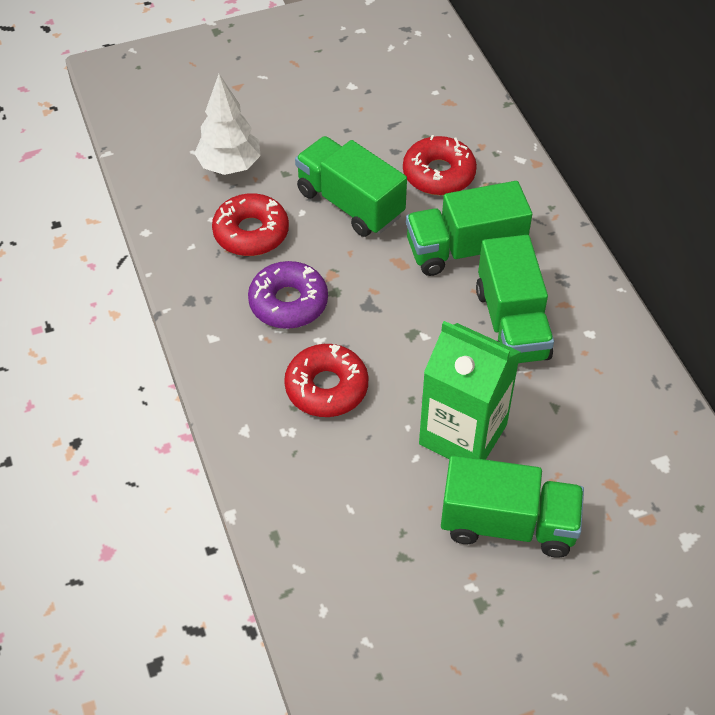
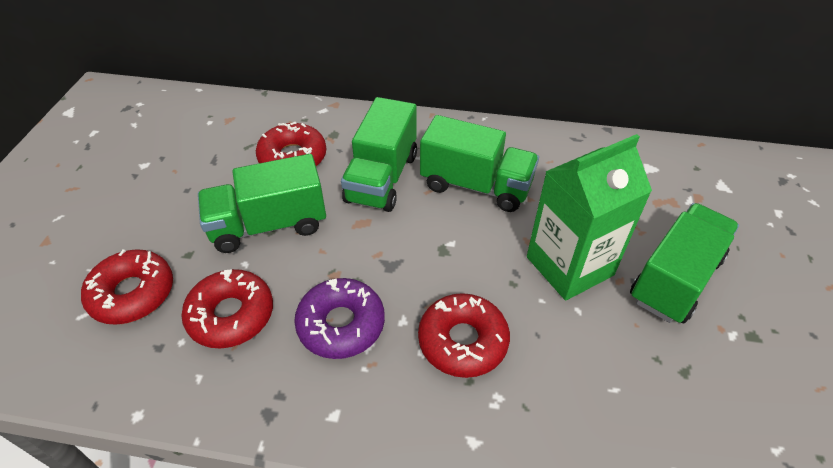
camera: 60 degrees left, 5 degrees down
(229, 166) = (132, 293): white tree -> red donut

